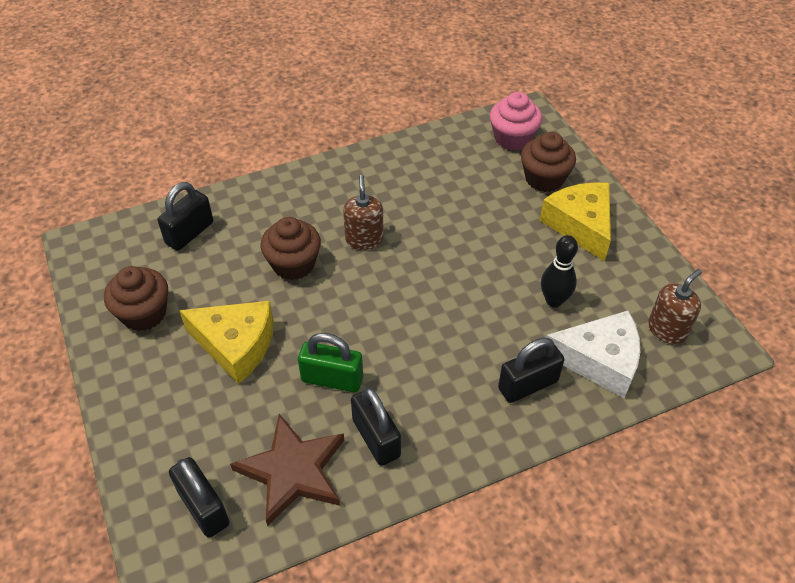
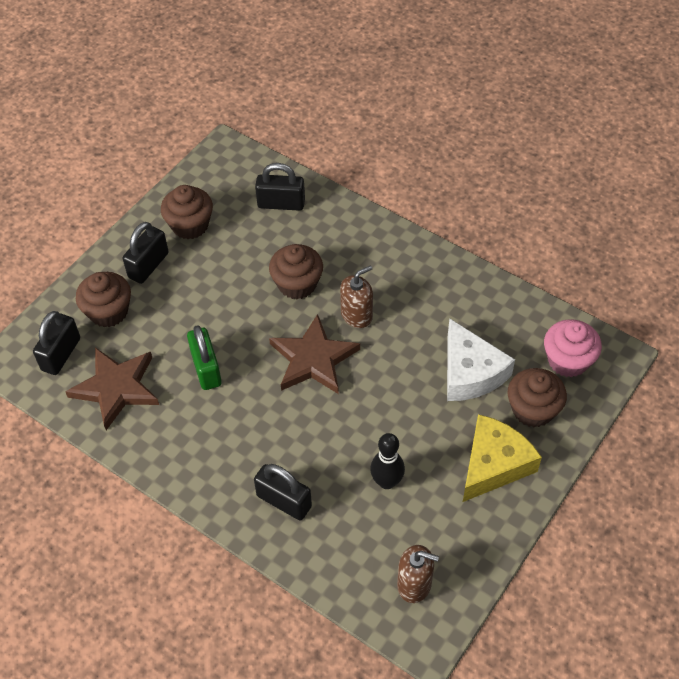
camera: 60 degrees right, 5 degrees up
(187, 435) = (108, 312): none -> brown cupcake
(236, 345) = (198, 294): yellow cheese -> none
(376, 438) = (172, 423): black padlock -> black padlock (148, 265)
(387, 291) = (313, 359): none -> brown star
(599, 360) = (343, 543): white cheese -> white cheese (470, 372)

